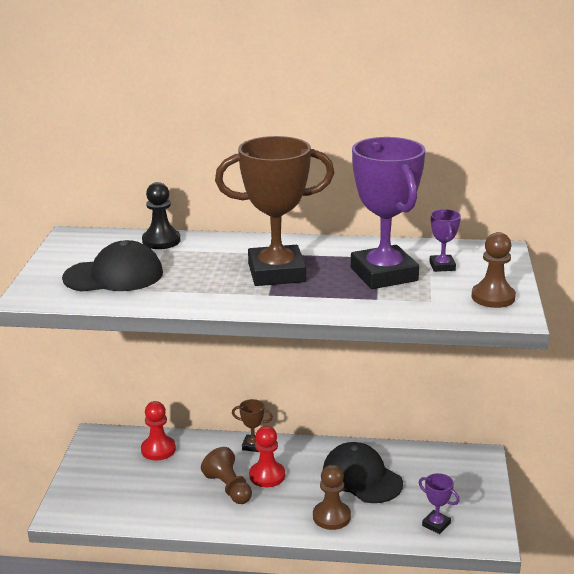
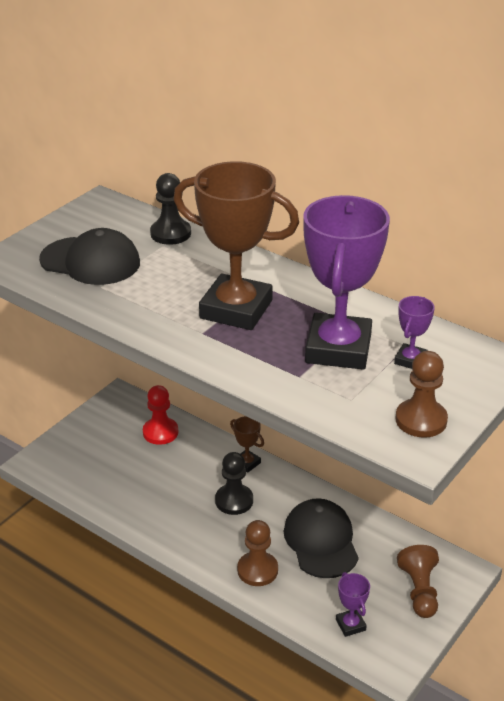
camera: 30 degrees right, 10 degrees up
(229, 488) = (190, 499): brown pawn -> brown pawn (419, 591)
(267, 476) = (234, 501): red pawn -> black pawn

